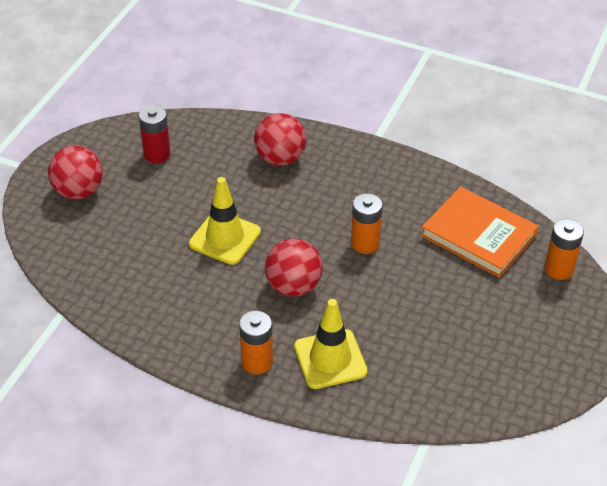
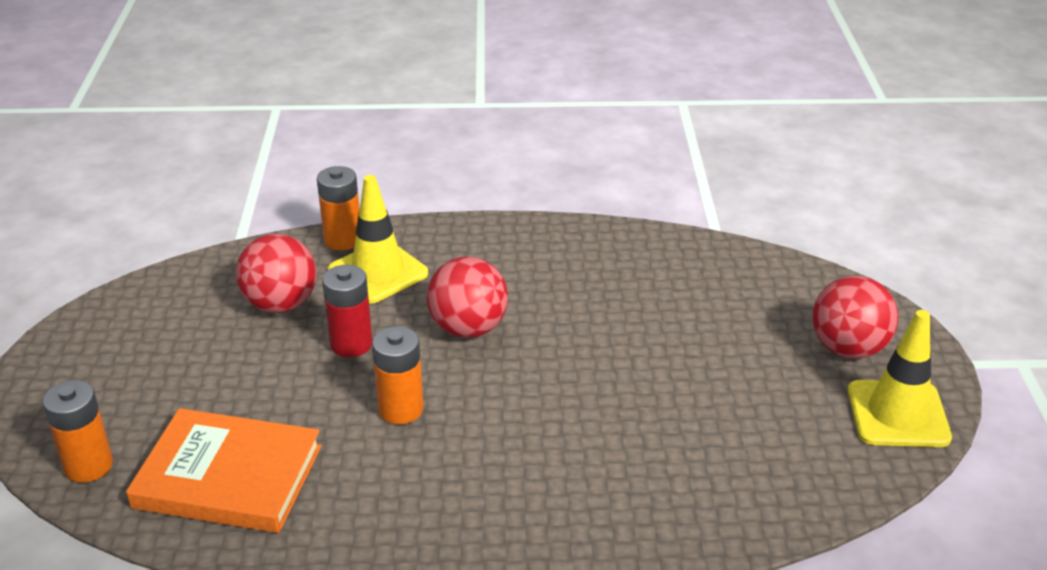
camera: 155 degrees right, 10 degrees down
(157, 154) = (804, 435): red battery -> red battery (351, 344)
(225, 238) = (600, 355): yellow traffic cone -> yellow traffic cone (897, 414)
(257, 362) = (460, 247): orange battery -> orange battery (343, 240)
(280, 158) = (612, 496): red ball -> red ball (281, 304)

